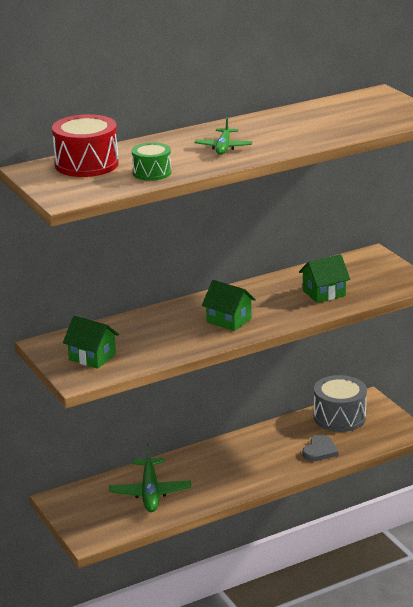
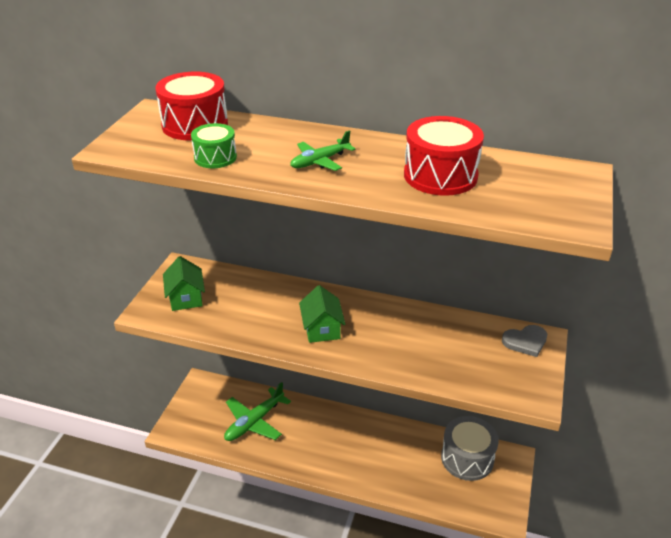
camera: 45 degrees right, 10 degrees up
(309, 125) = (440, 175): none -> red drum
(320, 450) = (411, 479): grey heart -> grey heart (525, 341)
(324, 293) = (436, 352): green house -> none

